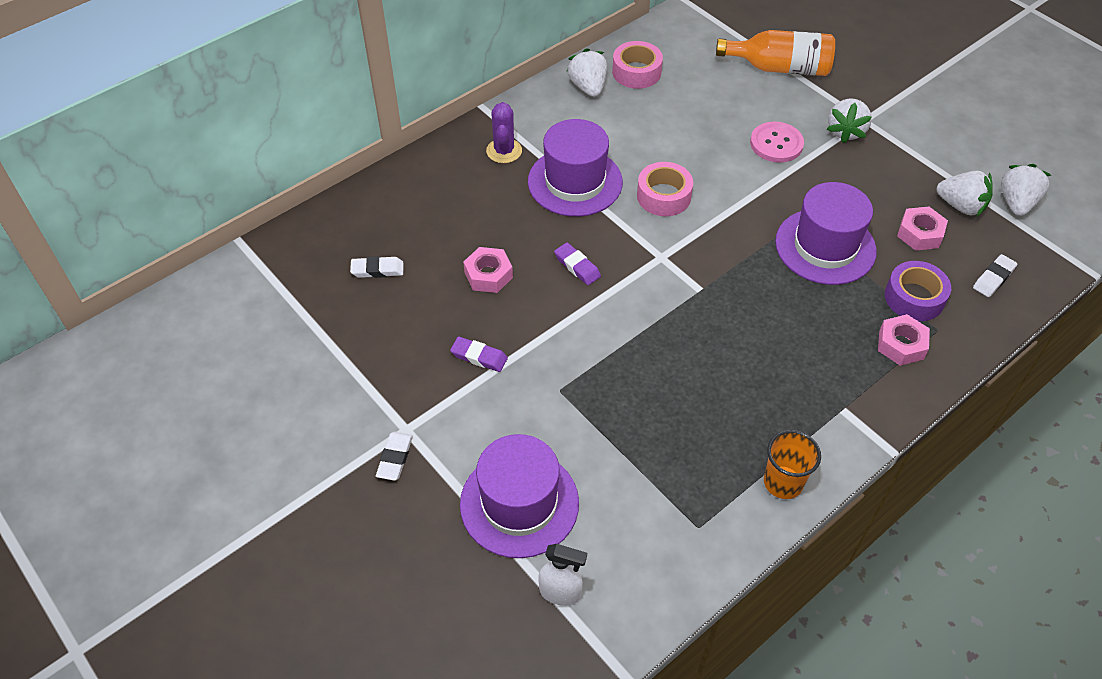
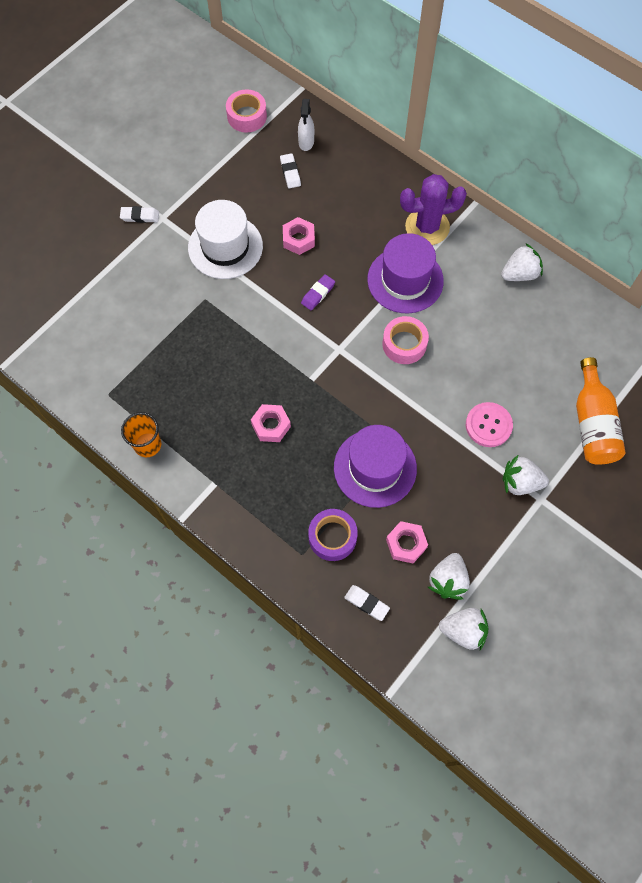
camera: 80 degrees right, 15 degrees up
(479, 357) = (225, 247): purple eraser -> white hat
(504, 151) = (427, 227): purple cactus -> purple cactus, size x1.55
(519, 503) = (115, 289): purple hat -> none
(560, 593) = (56, 321): white spray bottle -> white spray bottle (306, 142)
(636, 72) = (550, 308): pink tape -> pink tape (247, 116)
(901, 345) = (282, 526): pink nut -> pink nut (271, 425)

